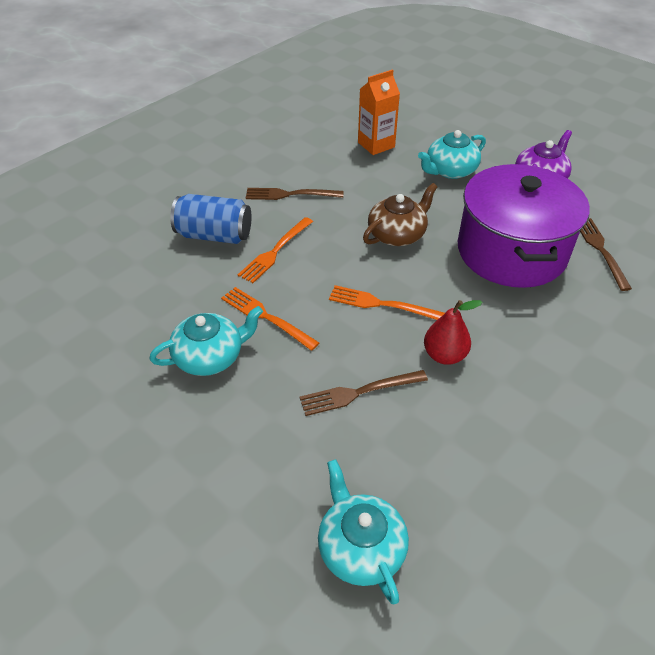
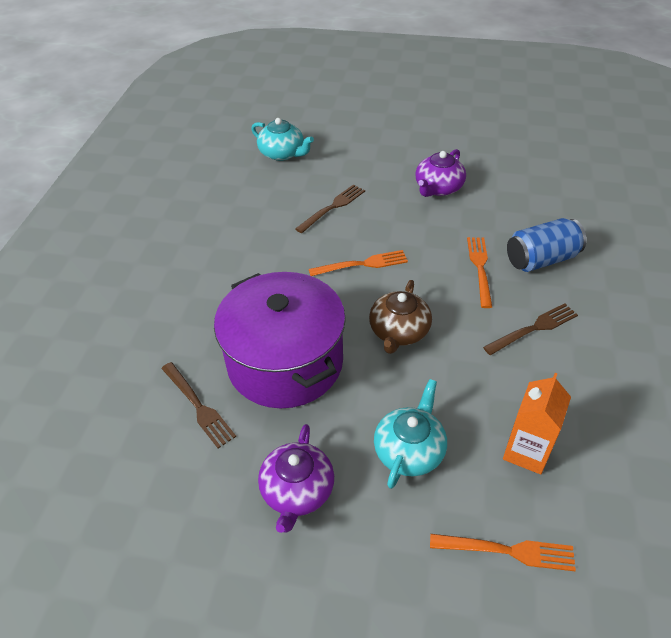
camera: 150 degrees right, 0 degrees up
(210, 356) = (438, 188): turquoise teapot -> purple teapot
(265, 317) = (432, 222): orange fork -> orange fork (508, 551)
(444, 355) = (293, 249): red pear -> none

